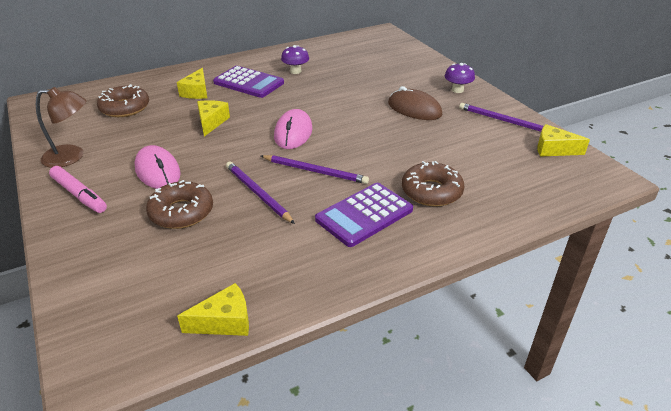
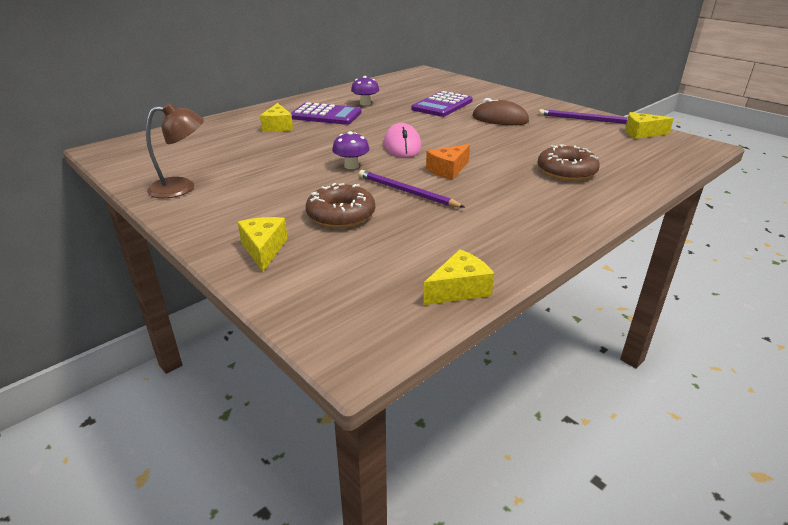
camera: 15 degrees left, 5 degrees down
(79, 194) = (216, 215): pink marker -> none
(125, 108) = (210, 145): brown donut -> none
(157, 171) = (288, 188): pink mouse -> none
(211, 122) = (313, 146): yellow cheese -> yellow cheese (264, 249)
(315, 171) = (448, 170): purple pencil -> orange cheese
(364, 215) = (521, 194): purple calculator -> purple calculator (442, 105)
(457, 90) = (526, 103): purple mushroom -> purple mushroom (351, 166)

